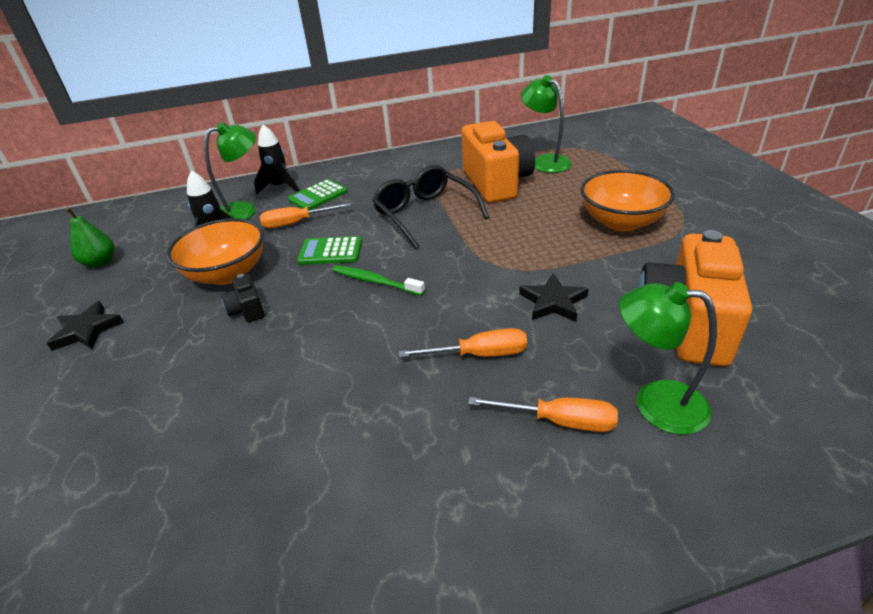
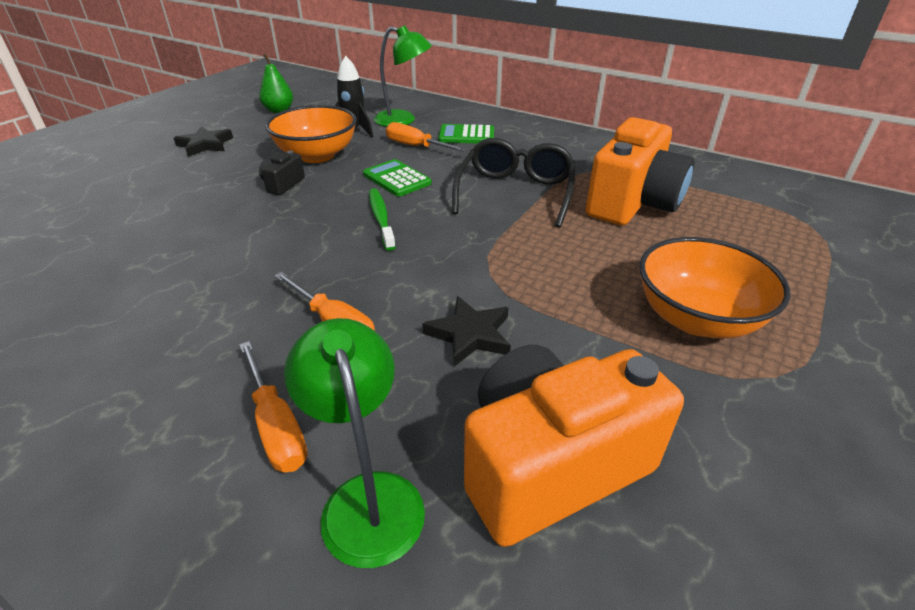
camera: 45 degrees right, 0 degrees up
(280, 187) = (454, 116): black rocket -> none
(544, 161) = (728, 212): green lamp -> none

